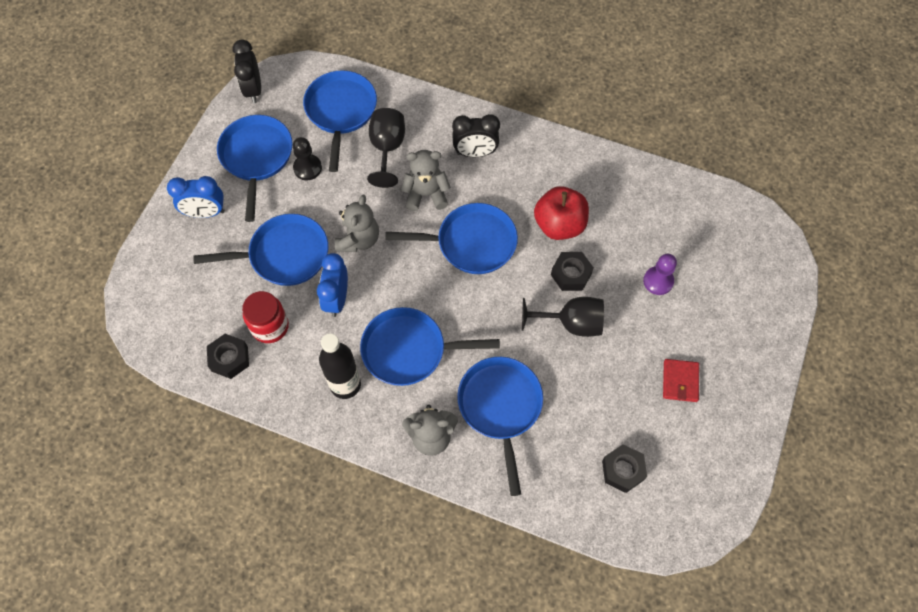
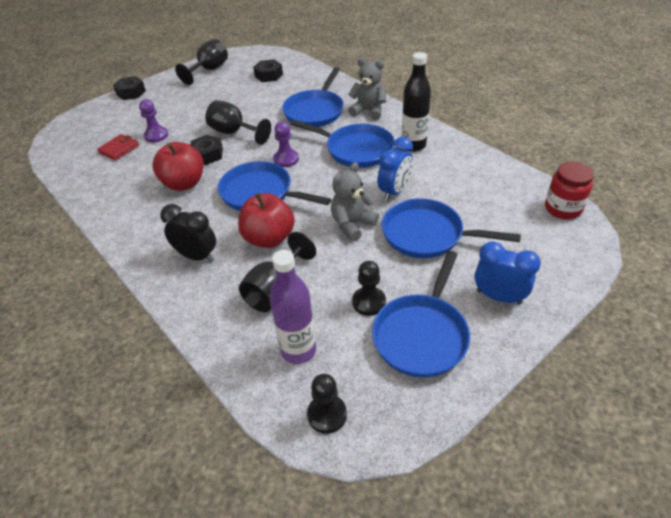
camera: 150 degrees left, 20 degrees down
(229, 359) = (501, 182): black nut -> black nut (131, 93)
(253, 90) = (393, 430): black clock -> none
(270, 326) = (459, 191): red jar -> red jar (563, 209)
(299, 82) = (327, 414): none -> black pawn
(341, 112) = (298, 350): blue pan -> purple bottle
(426, 194) = (269, 238): grey teddy bear -> red apple
(478, 302) = (286, 159): none -> purple pawn
(680, 381) = (199, 95): red wallet -> red wallet (119, 149)
(721, 448) = (209, 70): none -> black goblet

